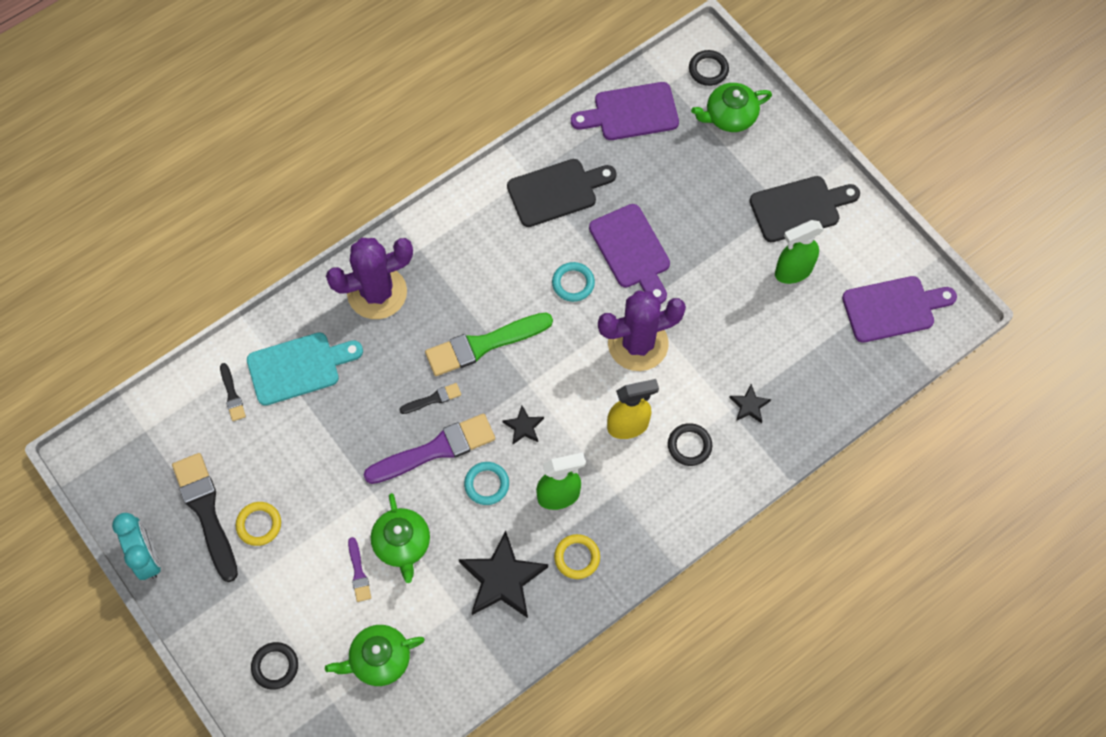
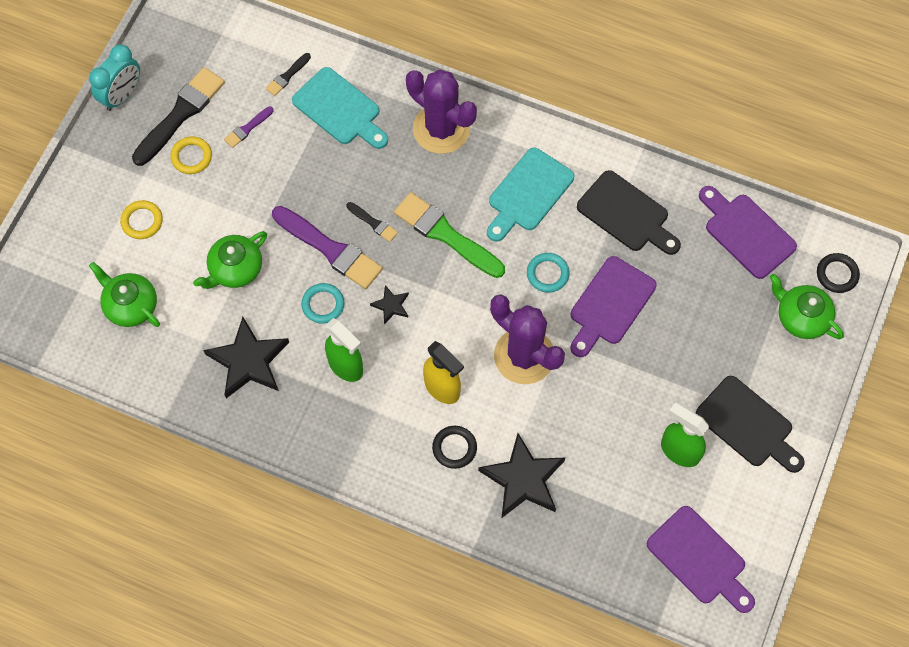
camera: 60 degrees right, 0 degrees up
(275, 666) = (84, 234): black ring -> none
(358, 573) = (193, 250): purple brush -> purple brush (247, 128)
(487, 257) = (528, 193): none -> turquoise cutting board
(577, 557) = (300, 409): yellow ring -> yellow ring (142, 221)
(749, 405) = (523, 479): black star -> black star, size x2.07

